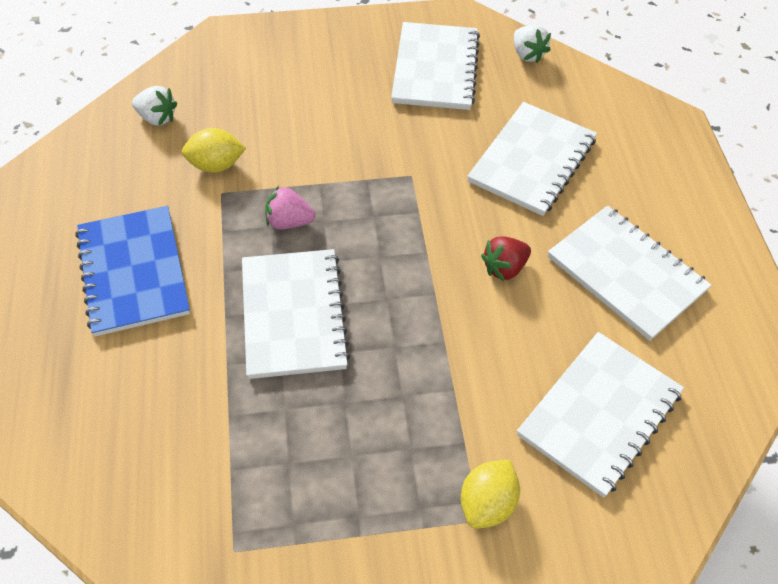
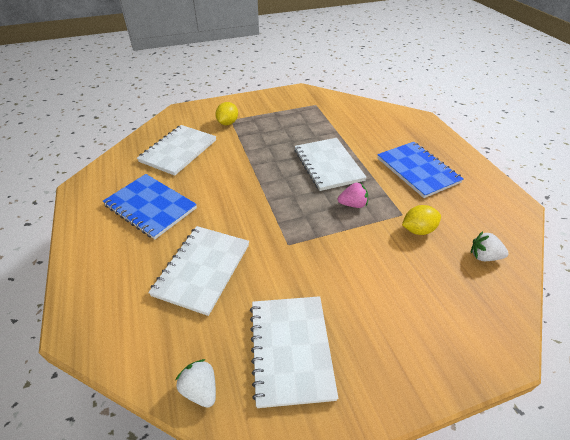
camera: 170 degrees right, 10 degrees down
(504, 268) = (222, 199): red strawberry -> none
(626, 274) = (150, 207): white notebook -> blue notebook

